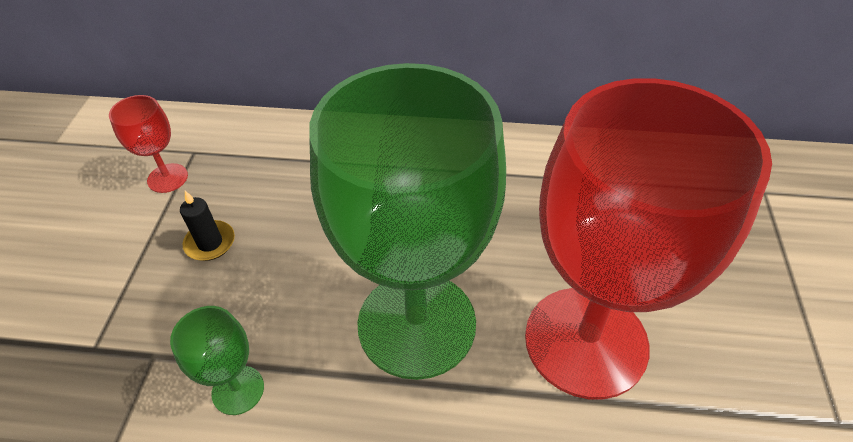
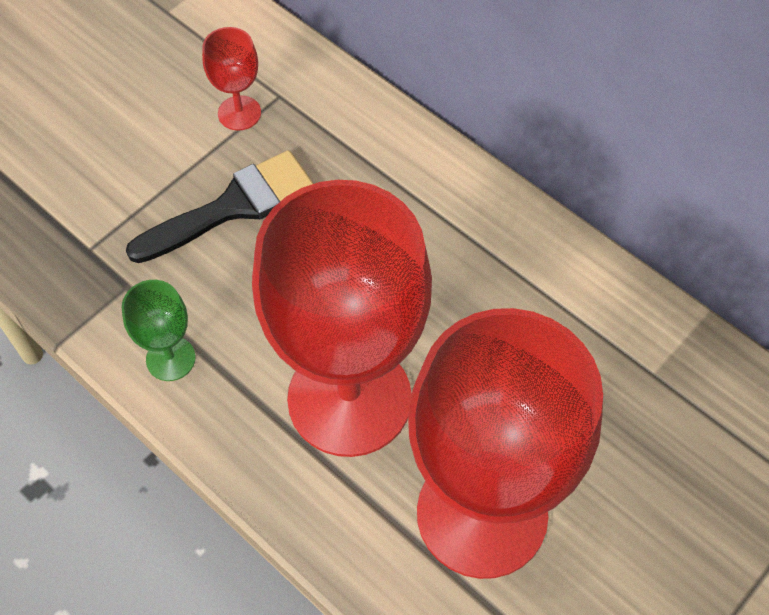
camera: 35 degrees right, 10 degrees up
(210, 243) = (233, 207): black candle -> black brush
(416, 324) = (349, 398): green goblet -> red goblet

